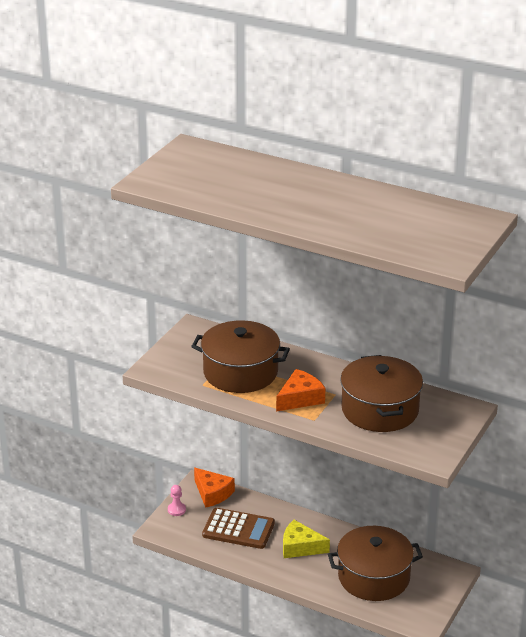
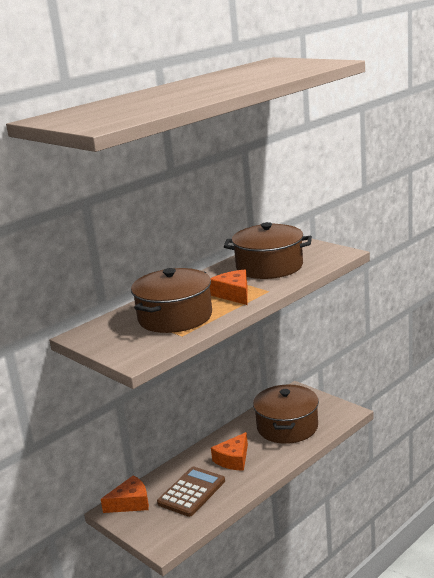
camera: 70 degrees left, 10 degrees down
(176, 510) = (140, 529): pink pawn -> none
(300, 547) = (233, 459): yellow cheese -> orange cheese

